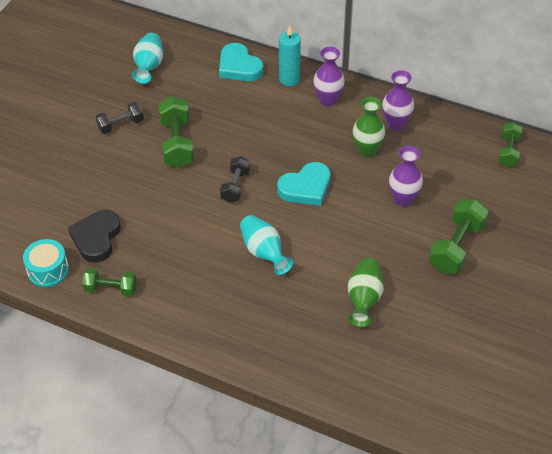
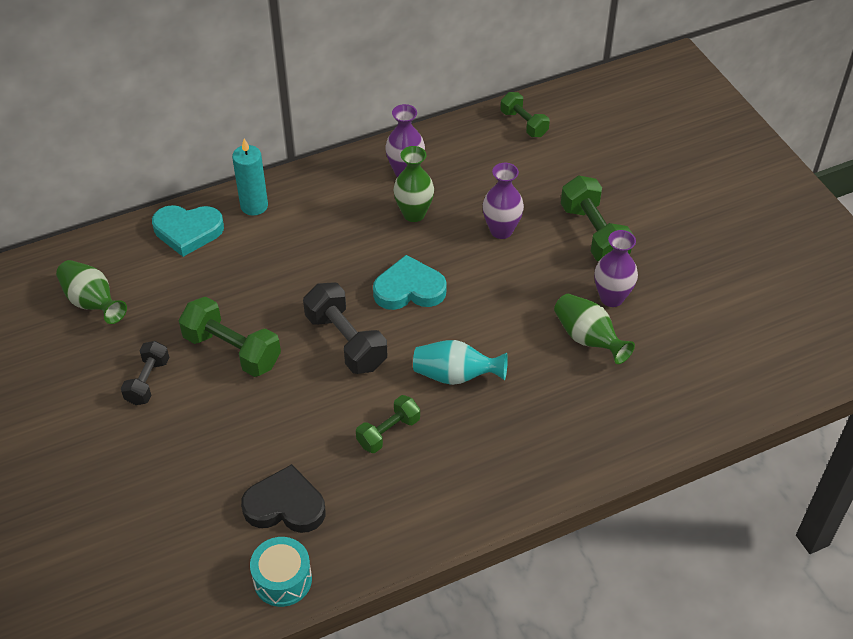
camera: 50 degrees left, 0 degrees up
(96, 238) = (285, 505): black heart -> black heart turned 135 degrees clockwise
(111, 289) = (369, 536): green dumbbell -> green dumbbell (388, 432)
(149, 66) = (92, 302): turquoise vase -> green vase
(235, 186) = (346, 341): black dumbbell -> black dumbbell, size x1.59
(306, 188) = (409, 289): turquoise heart -> turquoise heart turned 105 degrees counterclockwise
(328, 100) = (317, 197): purple vase -> purple vase (611, 298)

